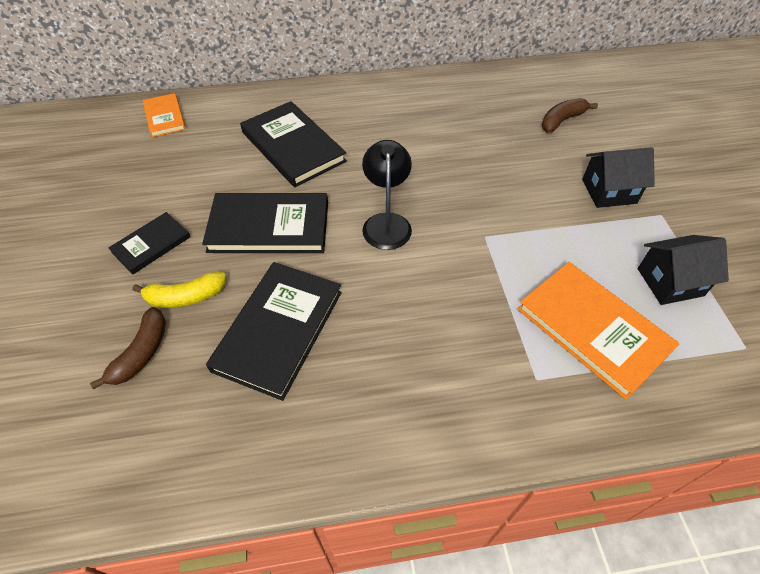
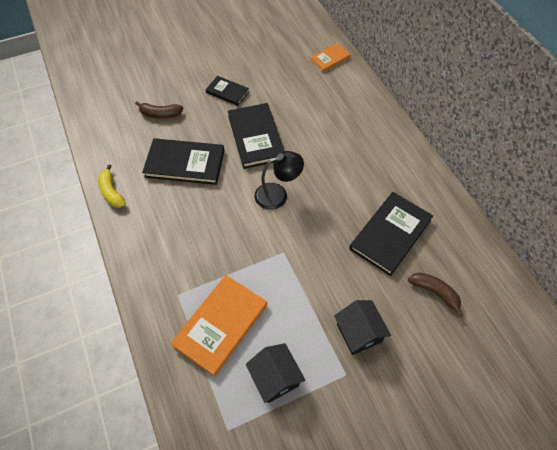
camera: 75 degrees right, 5 degrees up
(185, 297) = (197, 118): yellow banana -> yellow banana (112, 192)
(293, 147) = (329, 128): black book -> black book (390, 234)

